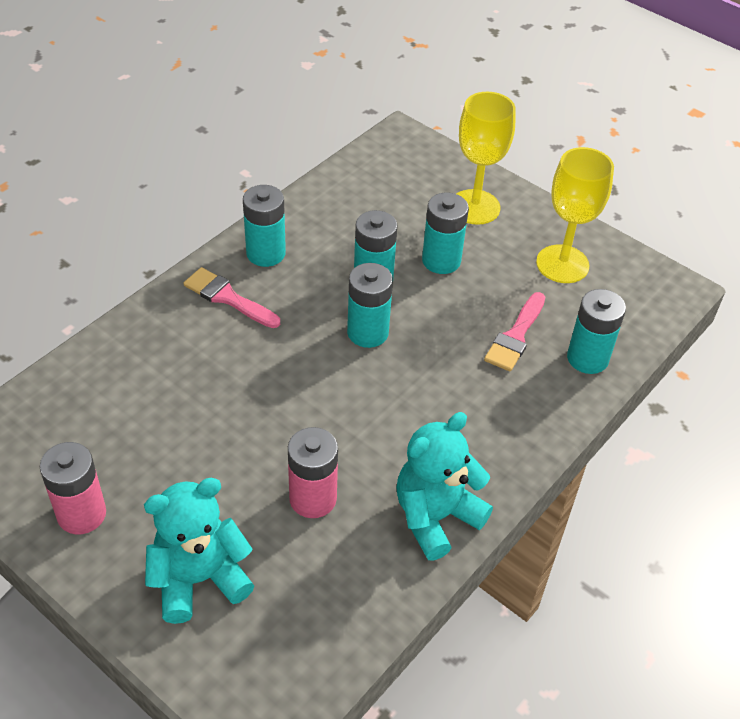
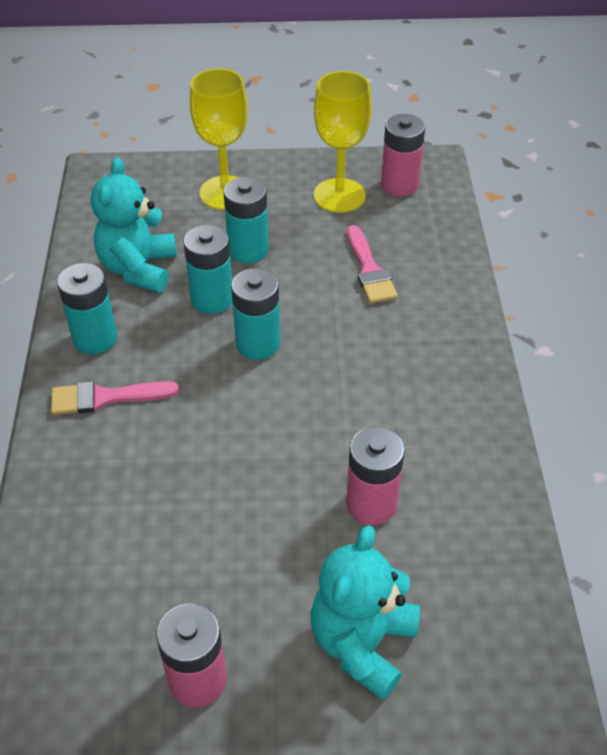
camera: 40 degrees left, 0 degrees up
(436, 517) = (473, 444): turquoise teddy bear -> turquoise teddy bear (138, 269)
(587, 358) = (435, 252): turquoise battery -> none
(624, 287) = (399, 185): none -> pink battery

